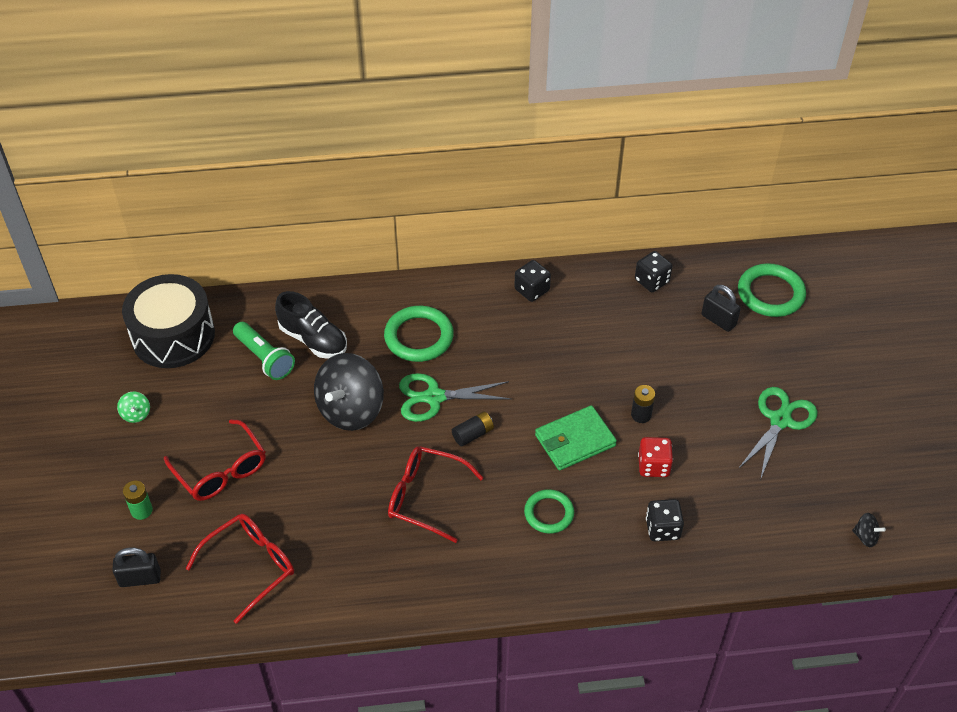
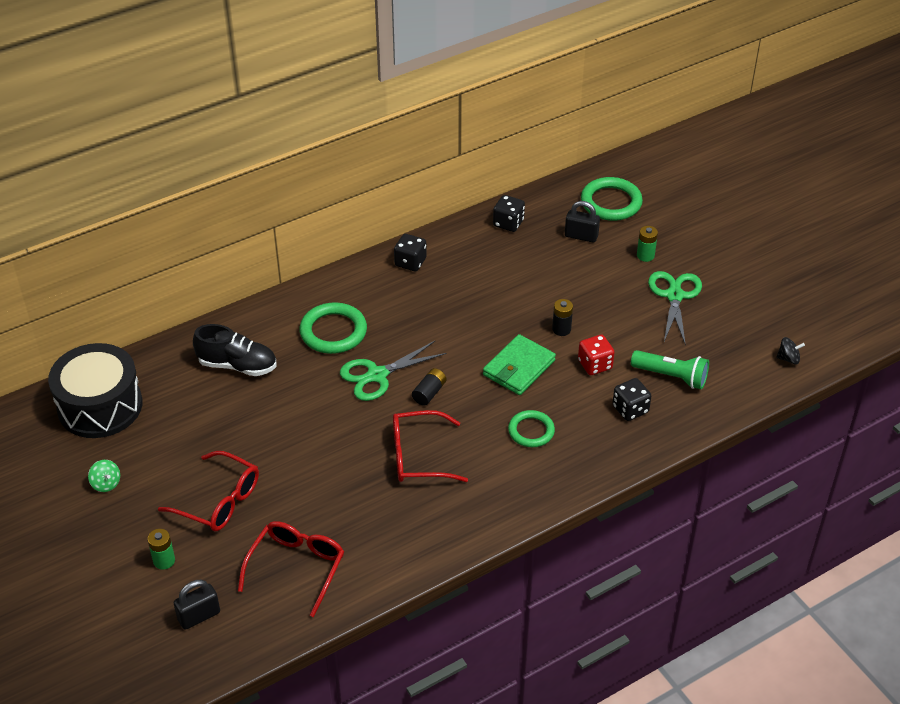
camera: 25 degrees left, 5 degrees down
(264, 358) = (201, 395): green flashlight -> green flashlight (671, 376)
(350, 410) = (308, 410): black spinning top -> none
(774, 365) = (645, 255): none -> green battery

